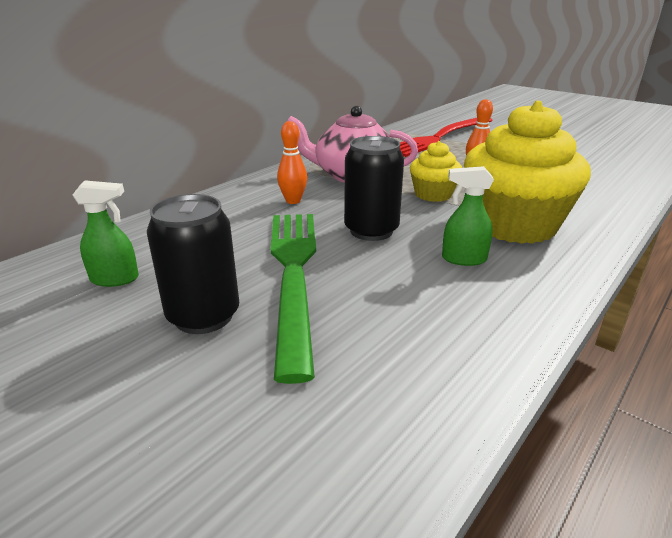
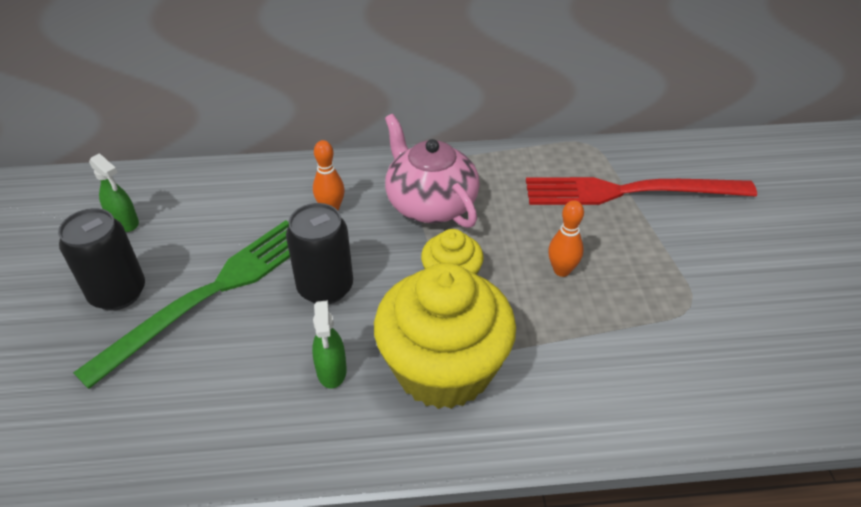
camera: 45 degrees right, 15 degrees up
(463, 259) = (331, 371): green spray bottle -> green spray bottle turned 150 degrees counterclockwise

